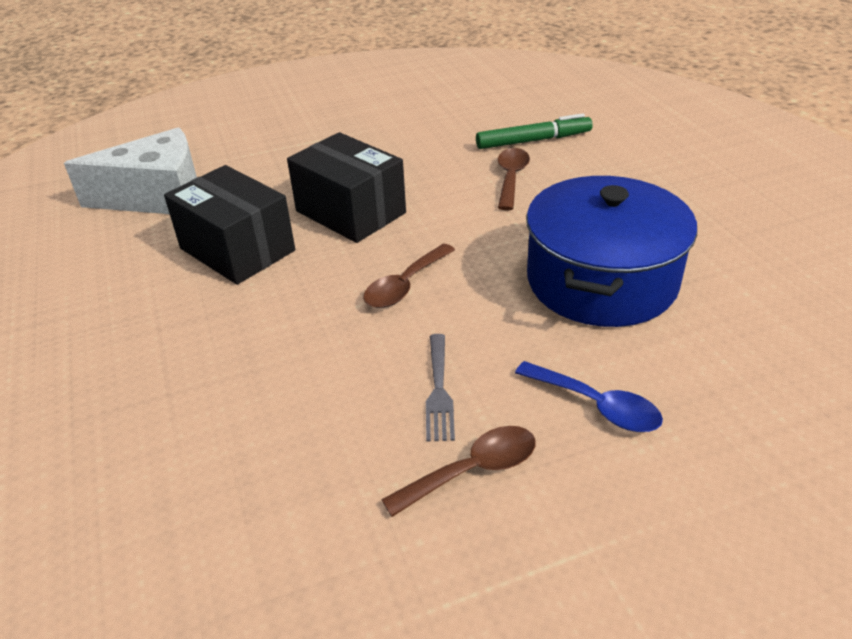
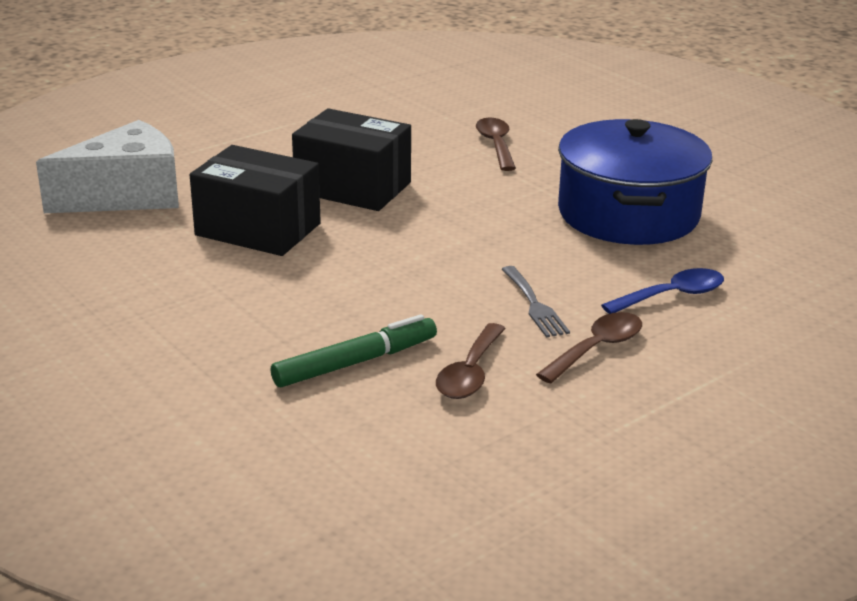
camera: 20 degrees left, 10 degrees down
(405, 285) = (451, 237): brown spoon -> brown spoon (470, 373)
(533, 141) = (498, 112): green marker -> green marker (355, 362)
(596, 405) = (672, 296): blue spoon -> blue spoon turned 45 degrees counterclockwise

